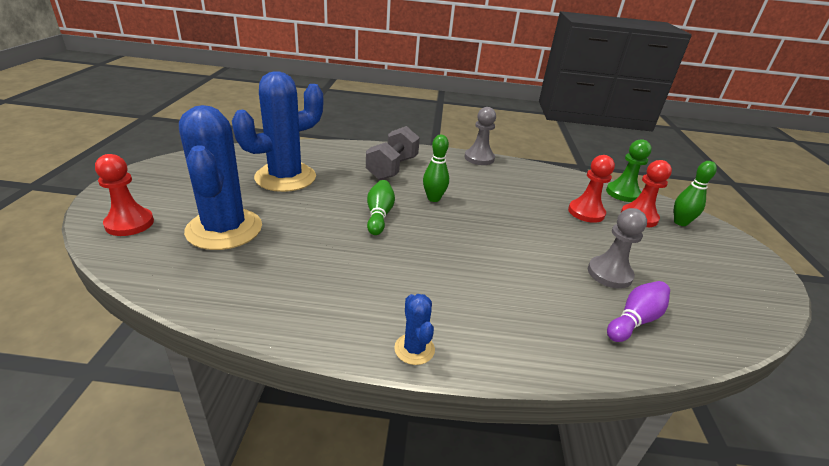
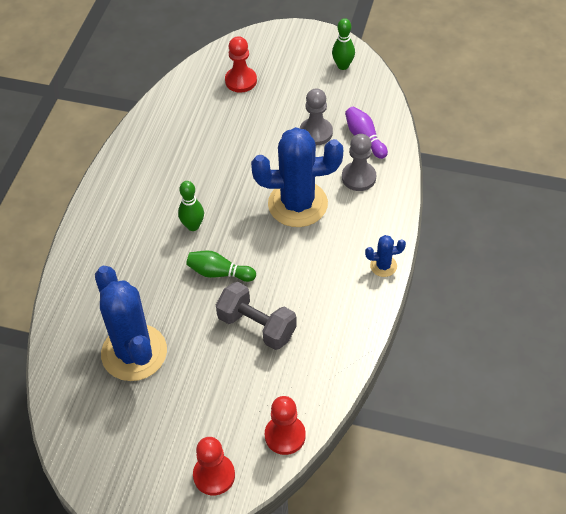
camera: 75 degrees left, 20 degrees up
(224, 229) = (231, 395): blue cactus -> blue cactus (297, 204)
(392, 168) = (124, 253): grey dumbbell -> grey dumbbell (257, 326)
(479, 158) = (110, 170): grey pawn -> grey pawn (358, 177)
(586, 212) = (229, 115): red pawn -> red pawn (285, 435)
(622, 193) = (199, 75): green pawn -> none
(680, 222) = (252, 56): green bowling pin -> green bowling pin (343, 66)

